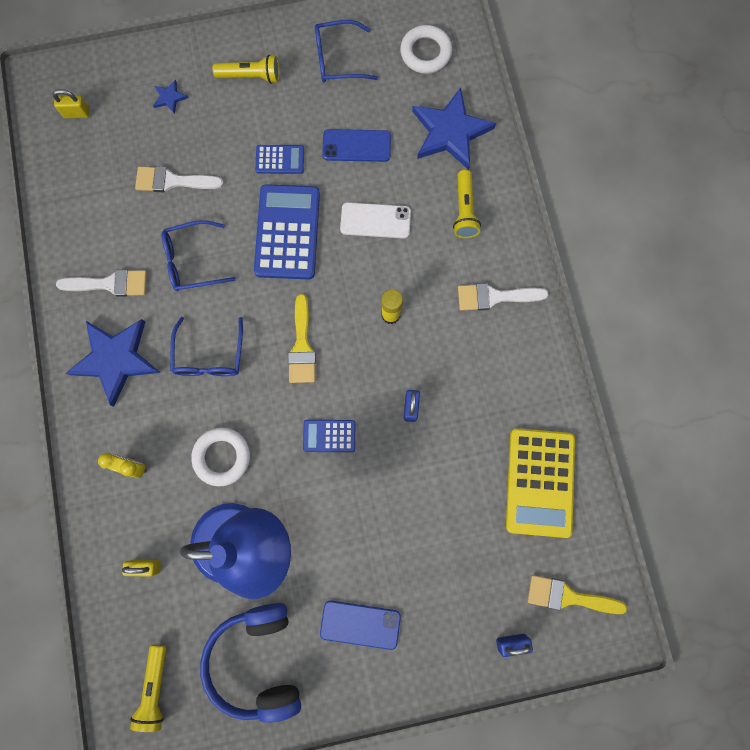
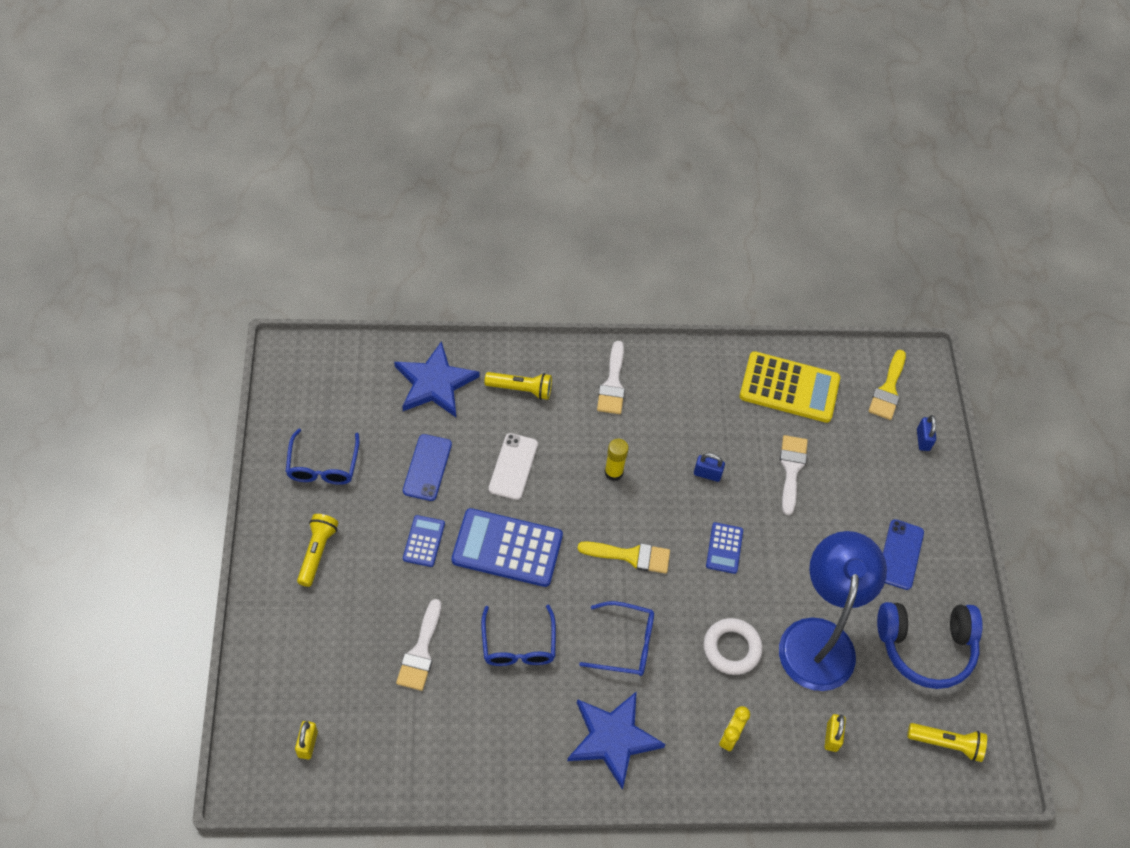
camera: 85 degrees left, 20 degrees down
(110, 284) = (526, 733): white brush -> white brush (791, 469)
(170, 98) = (318, 640): blue star -> none
(425, 53) = (341, 386): white ring -> none

